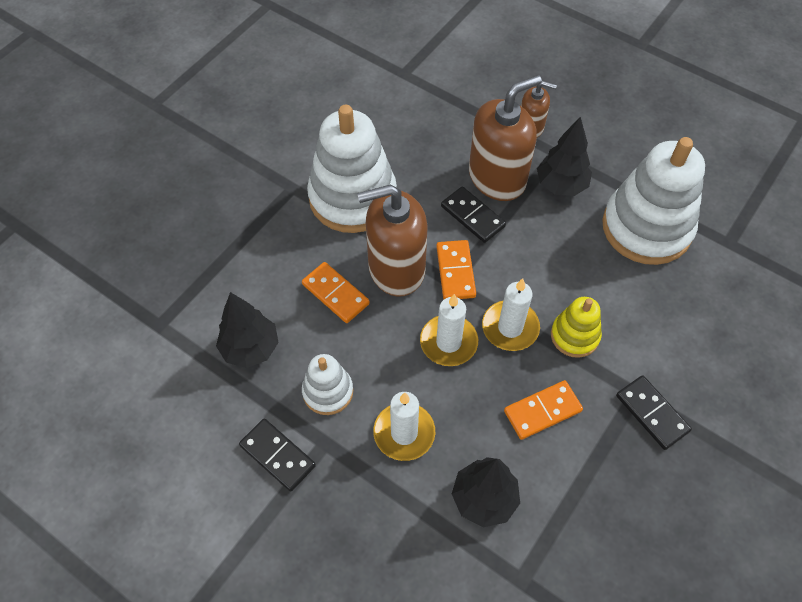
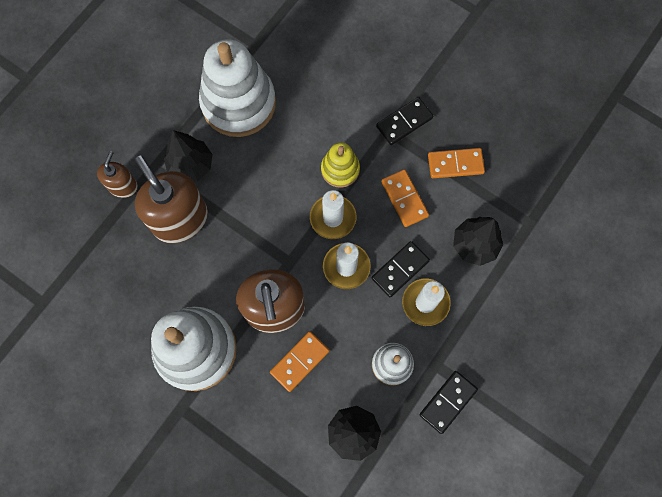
camera: 90 degrees left, 15 degrees up
(455, 271) = (278, 259): orange domino -> orange domino (455, 164)
(473, 216) = (221, 242): black domino -> black domino (400, 269)

